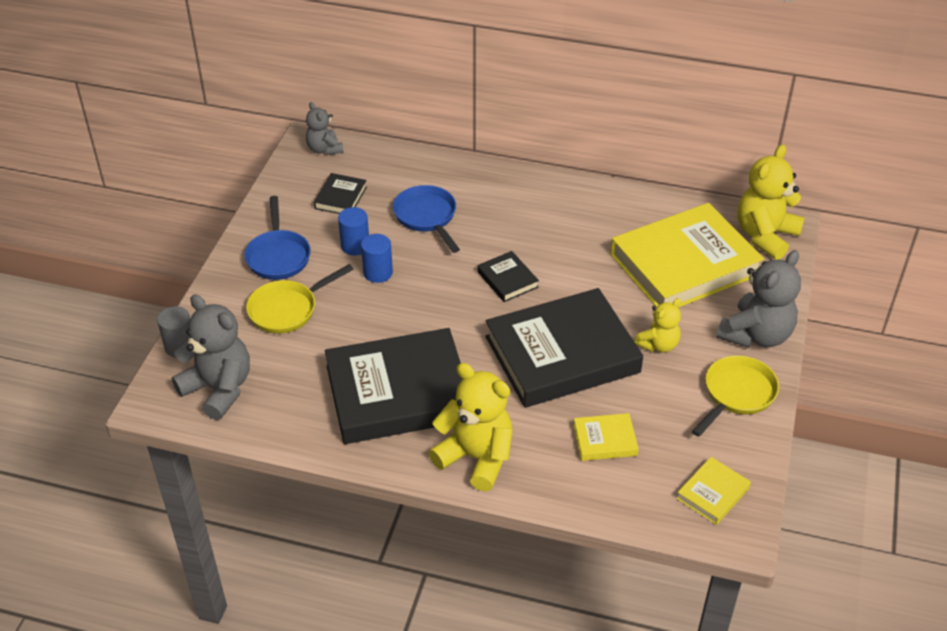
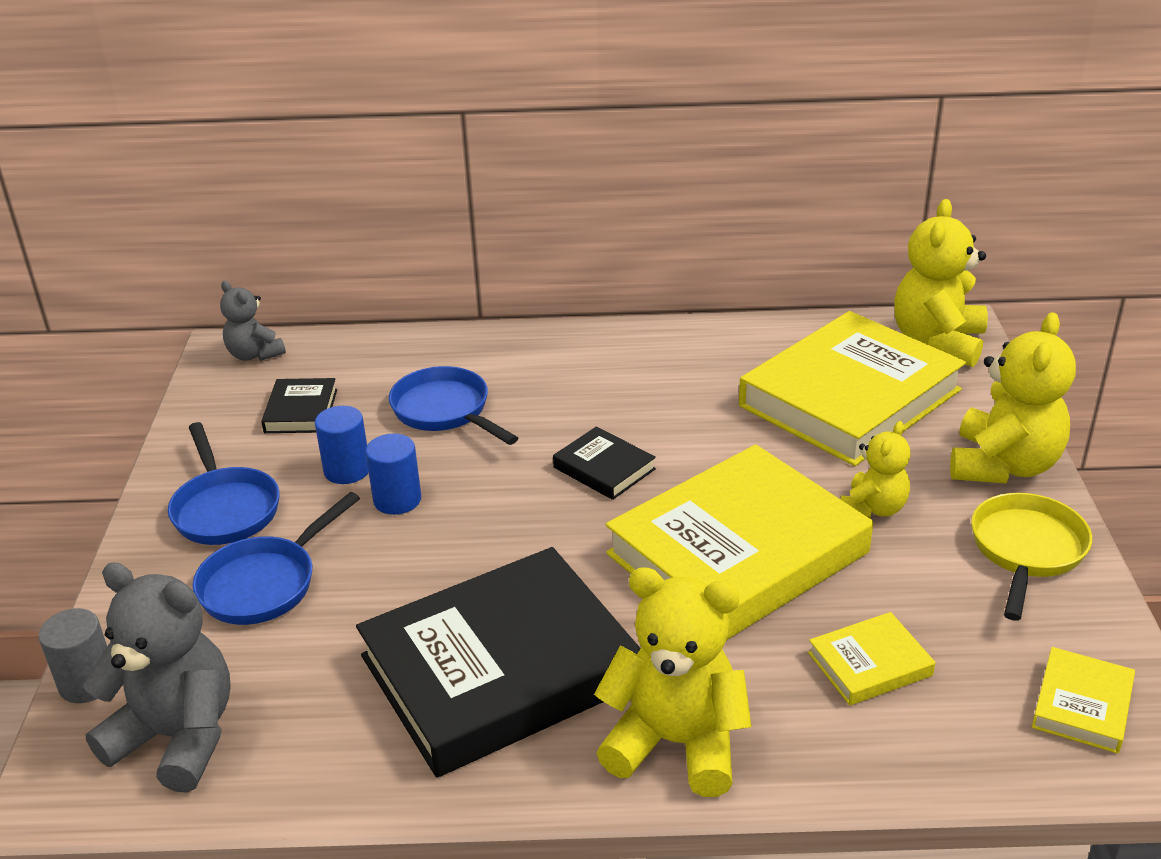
camera: 15 degrees left, 10 degrees down
(287, 309) = (265, 583): yellow pan -> blue pan
(562, 354) = (737, 553): black book -> yellow book
(756, 335) = (1003, 466): grey teddy bear -> yellow teddy bear

